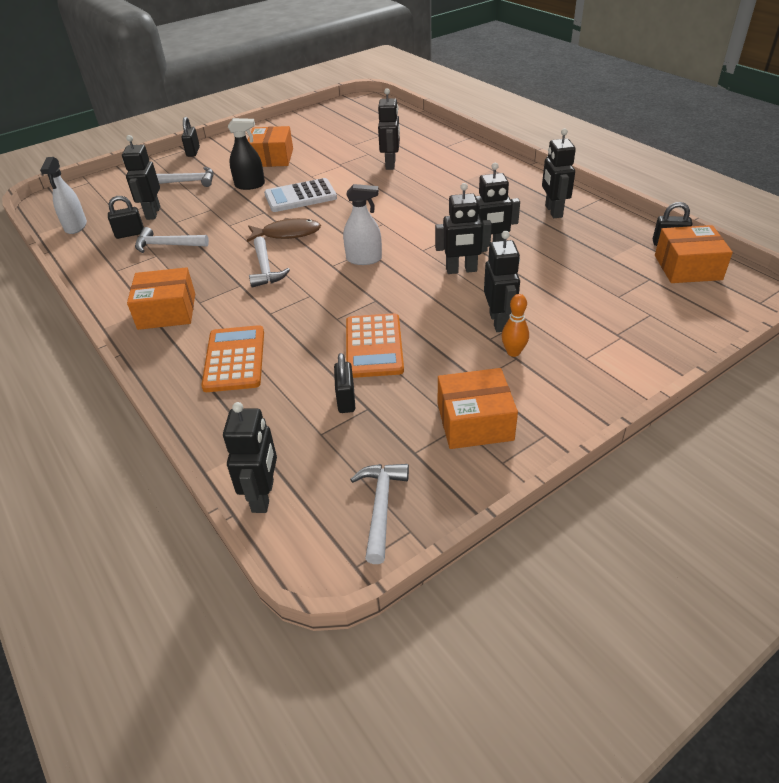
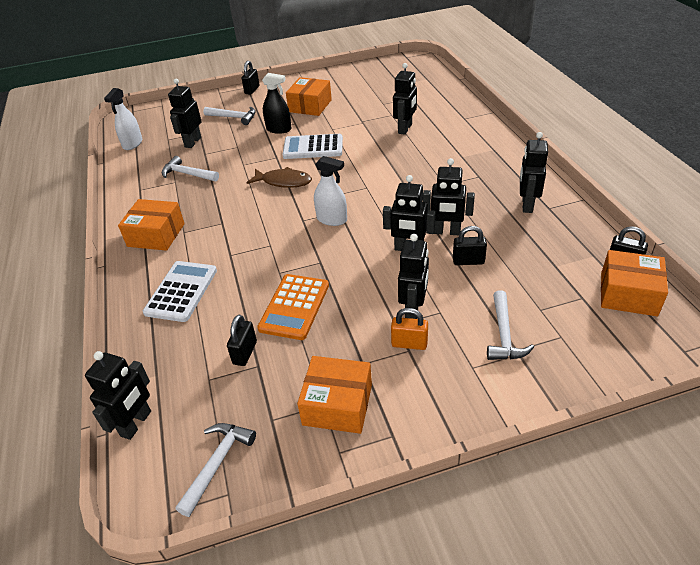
camera: 20 degrees right, 0 degrees up
(130, 234) = (166, 158): black padlock -> black padlock (468, 261)
(234, 359) = (181, 291): orange calculator -> white calculator
(265, 269) = (249, 212): white hammer -> white hammer (504, 335)
(513, 352) = (409, 344): orange bowling pin -> orange padlock

